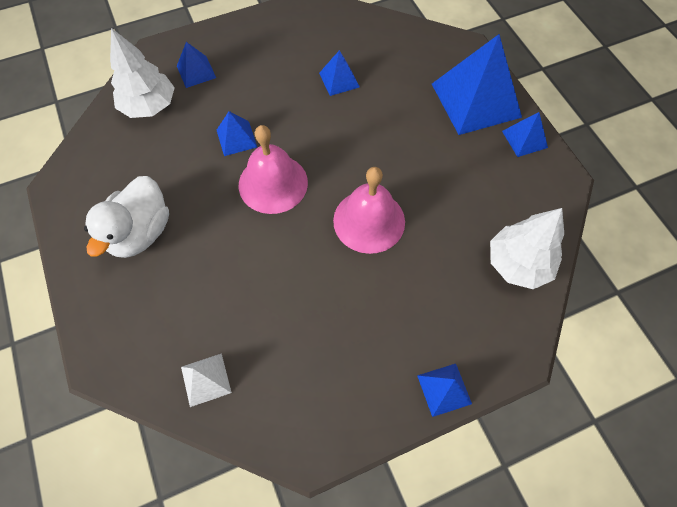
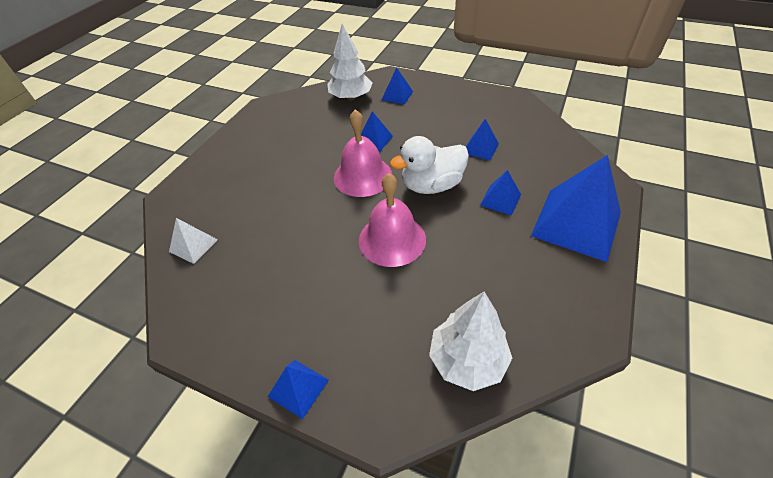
camera: 50 degrees right, 15 degrees down
(140, 232) = (266, 151): white duck -> white duck (431, 185)
(524, 139) = (590, 279): blue pyramid -> blue pyramid (500, 199)

